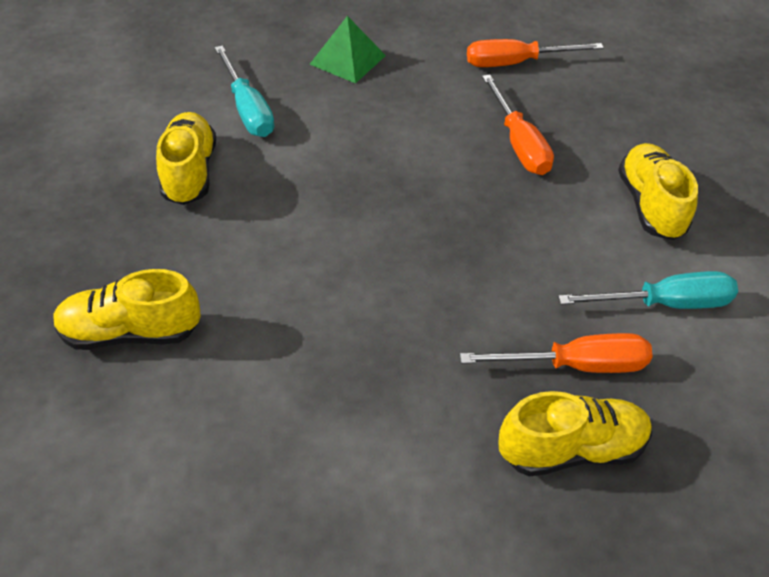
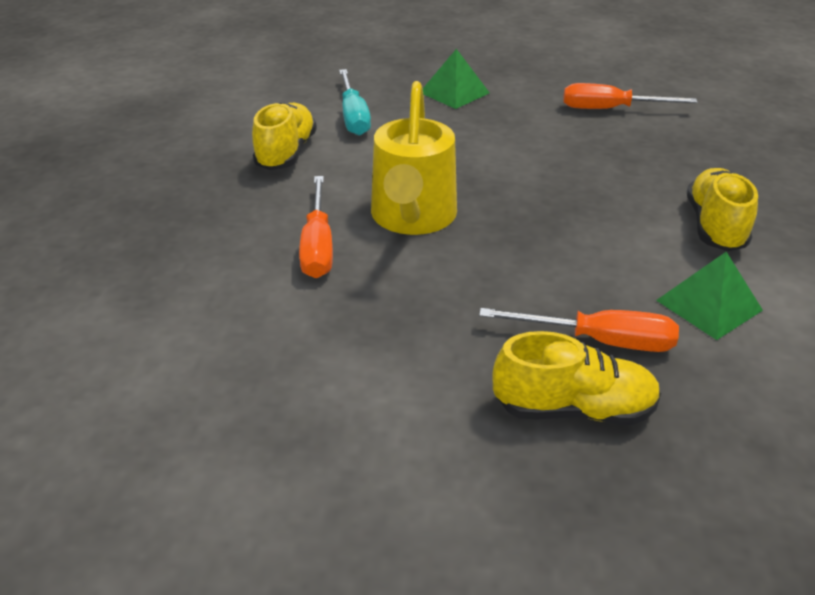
camera: 15 degrees right, 10 degrees down
(130, 333) = (189, 256): yellow shoe -> none
(353, 241) = (412, 217): none -> yellow watering can
(519, 144) = (594, 166): orange screwdriver -> orange screwdriver (318, 246)
(665, 304) = (708, 305): turquoise screwdriver -> green pyramid

